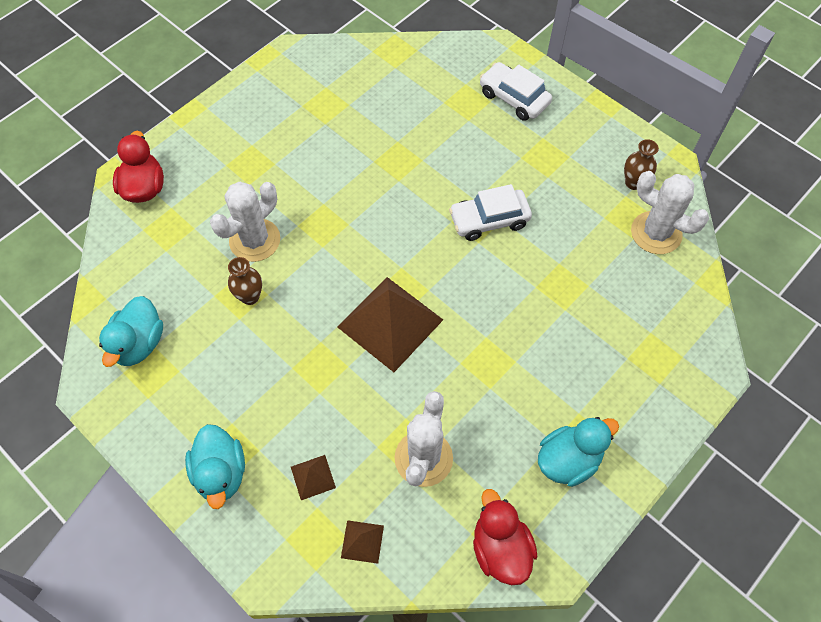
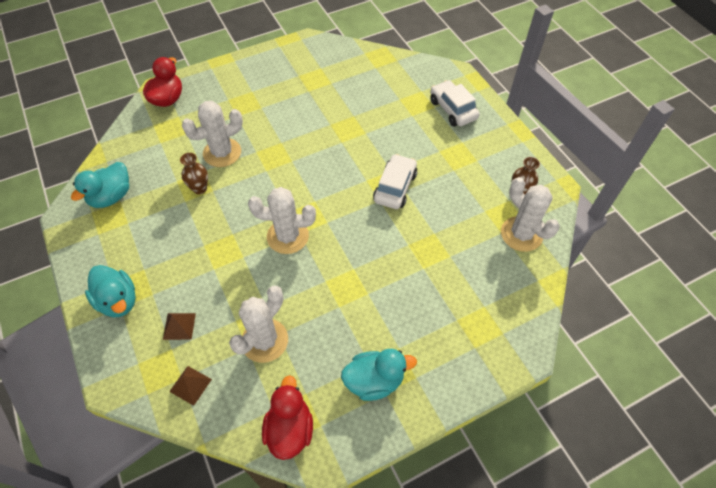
camera: 20 degrees right, 5 degrees down
(221, 473) = (118, 301): turquoise duck -> turquoise duck turned 45 degrees counterclockwise
(390, 323) = (287, 236): brown pyramid -> white cactus
(489, 220) = (395, 187): white car -> white car turned 105 degrees clockwise

